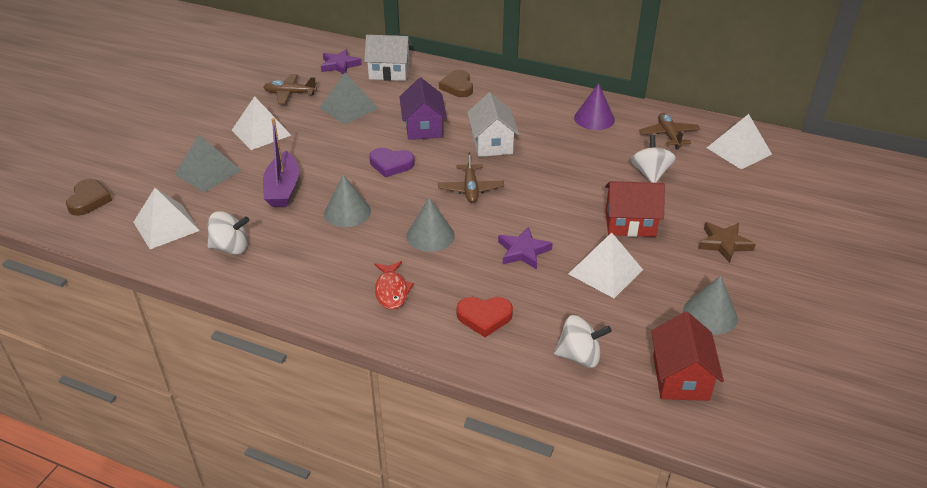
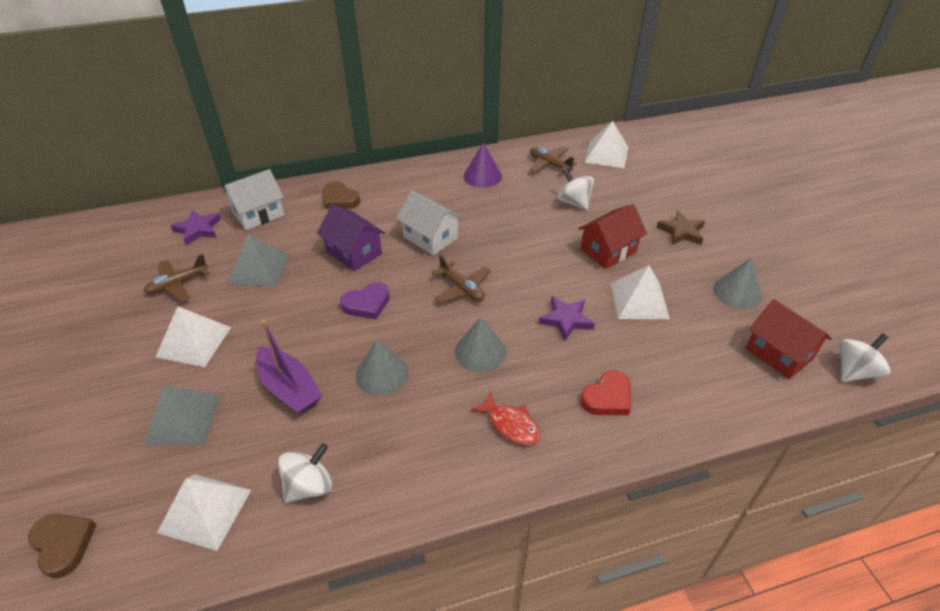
camera: 40 degrees left, 5 degrees up
(579, 356) = (706, 383): white spinning top -> white spinning top (854, 371)

